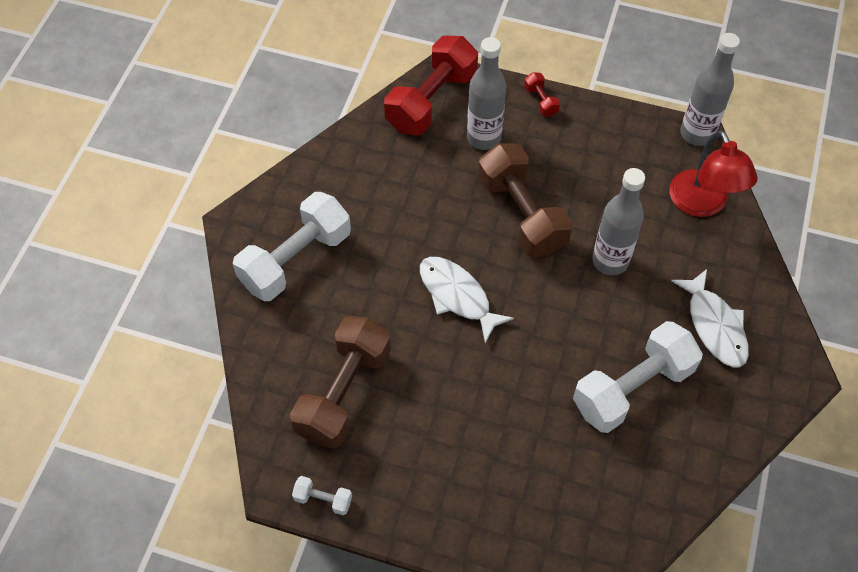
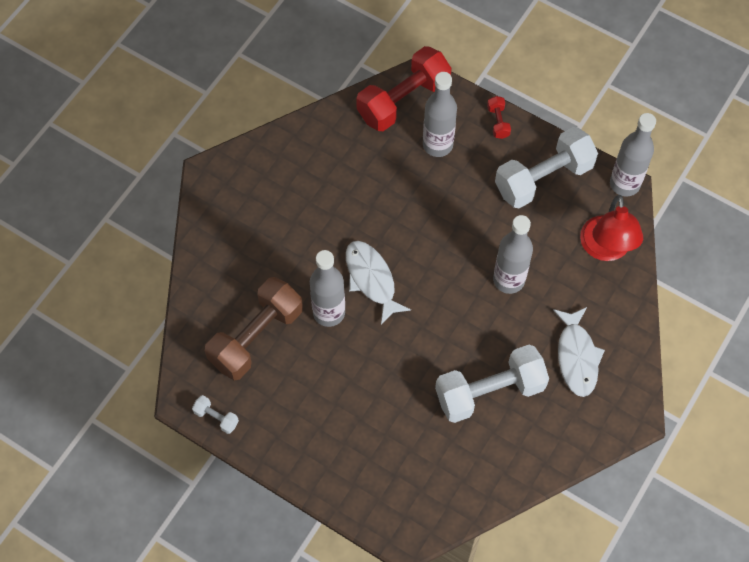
camera: 15 degrees right, 5 degrees up
(296, 260) = (249, 216): white dumbbell -> white dumbbell (543, 178)
(420, 344) = (329, 313): none -> grey bottle
(521, 214) = (447, 221): brown dumbbell -> none

